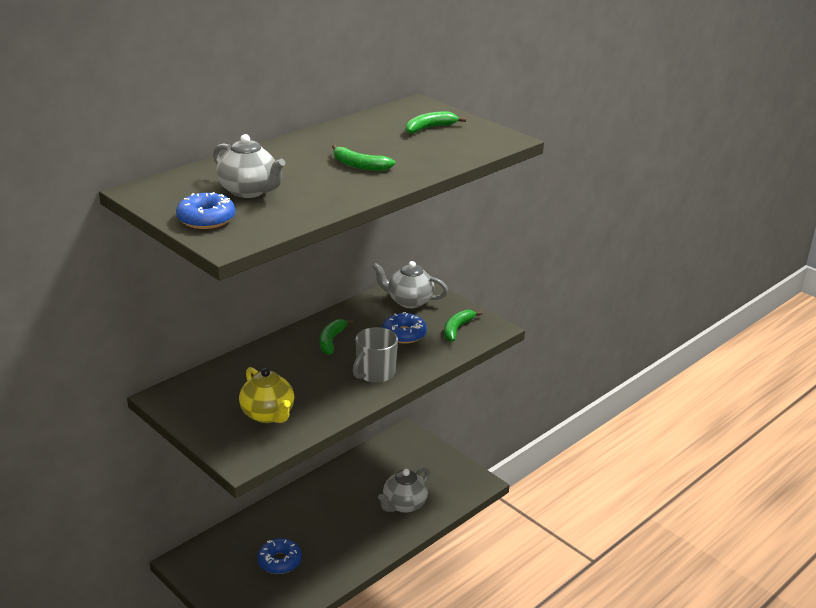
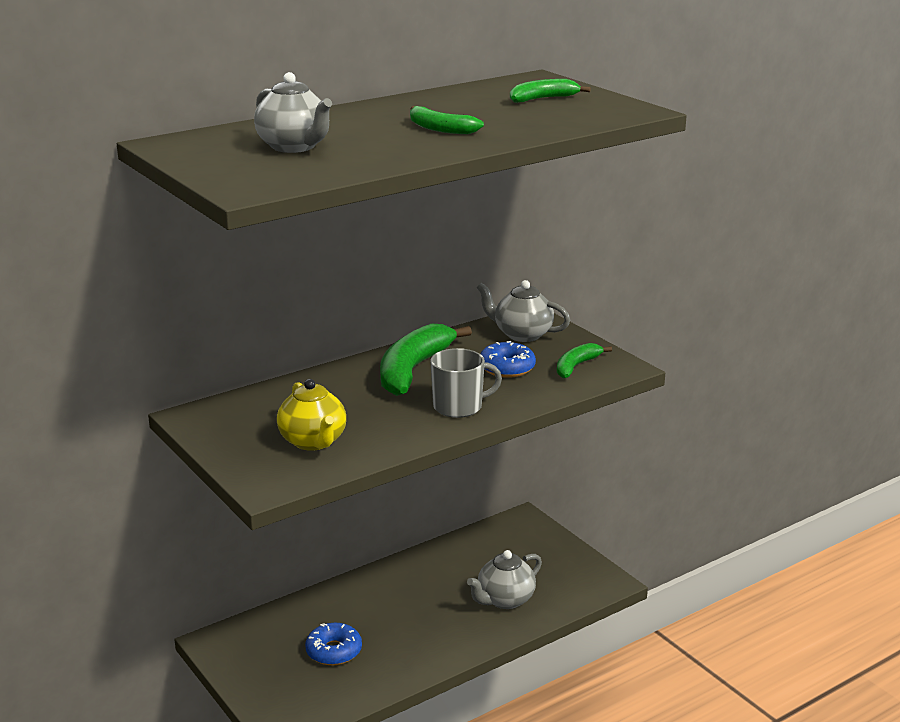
camera: 10 degrees right, 5 degrees down
(206, 219) = (231, 169): blue donut -> none
(331, 340) = (413, 370): green banana -> green banana, size x1.88
(375, 373) = (459, 407): grey mug -> grey mug turned 150 degrees counterclockwise

